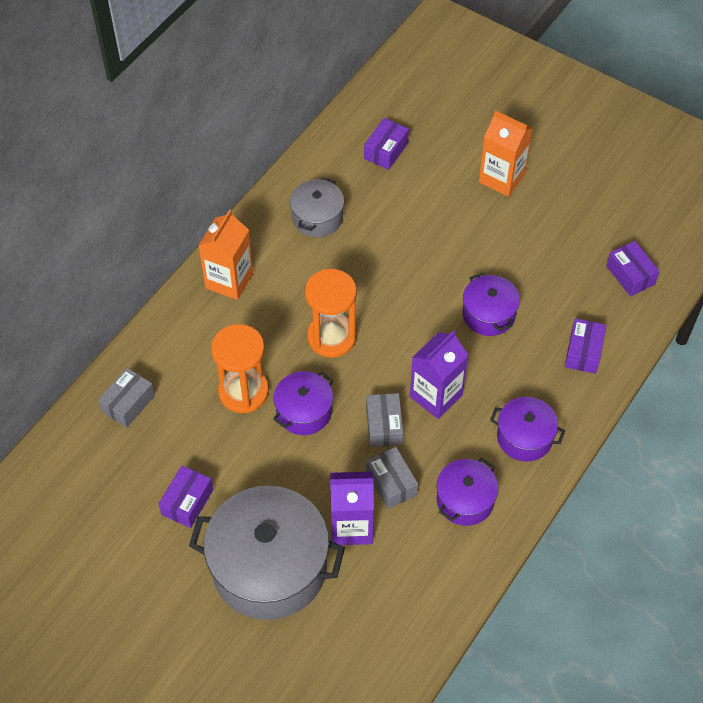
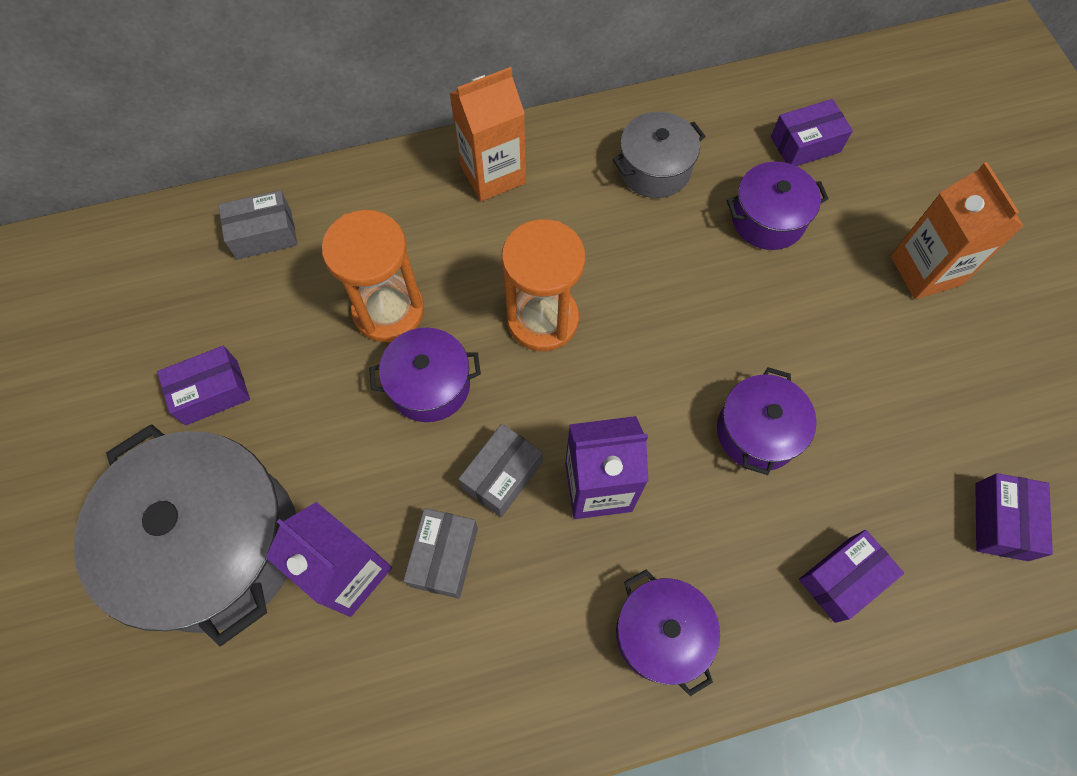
camera: 40 degrees right, 10 degrees up
(465, 500) = (510, 656): purple pot -> purple pot (767, 219)

